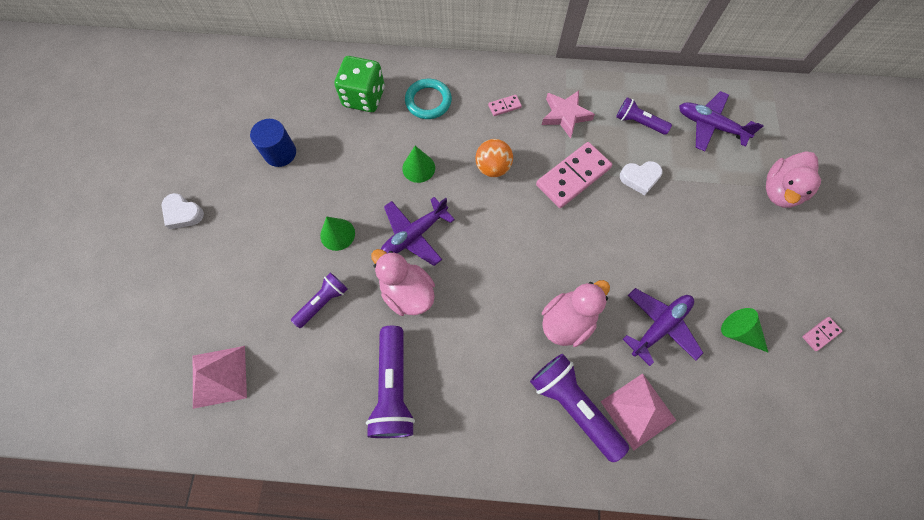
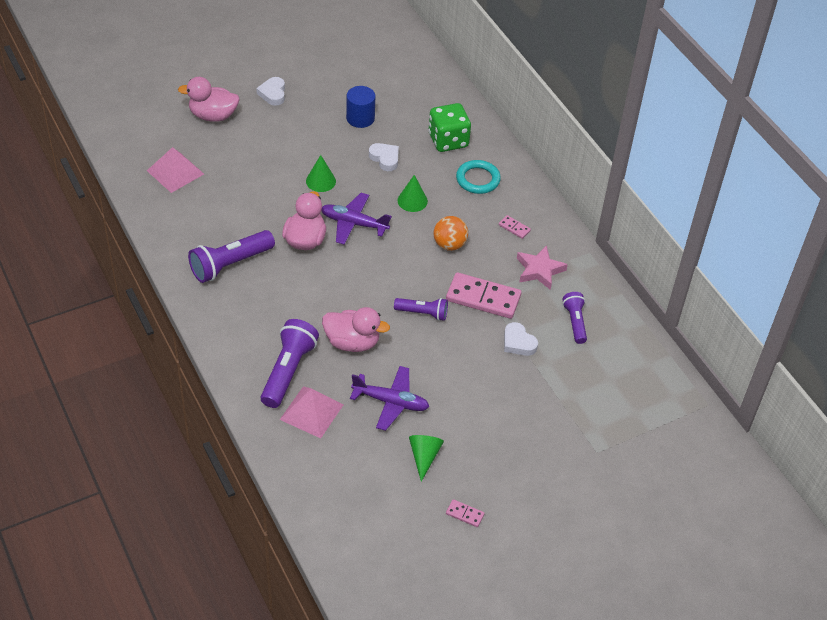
camera: 55 degrees right, 20 degrees down
(323, 302) = (264, 198): purple flashlight -> purple flashlight (423, 313)
(349, 161) = (385, 158): none -> white heart
(710, 126) = (615, 374): purple plane -> none
(780, 191) = (587, 446): pink duck -> pink duck (213, 116)

